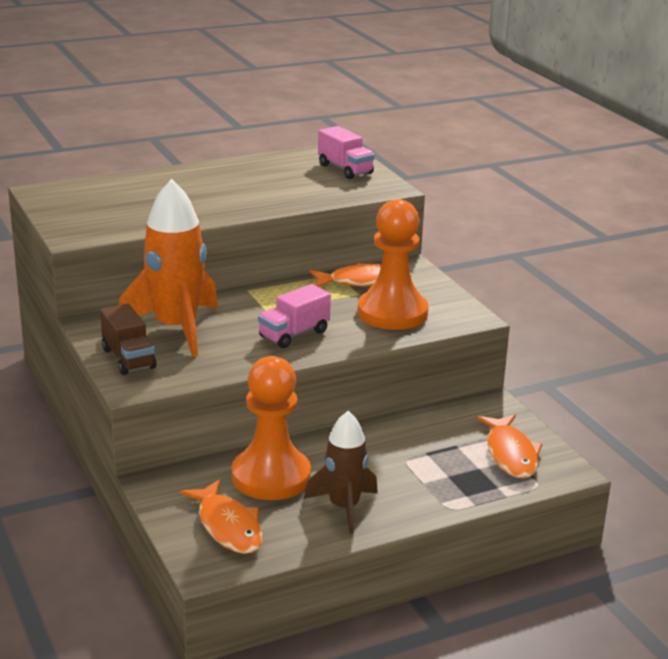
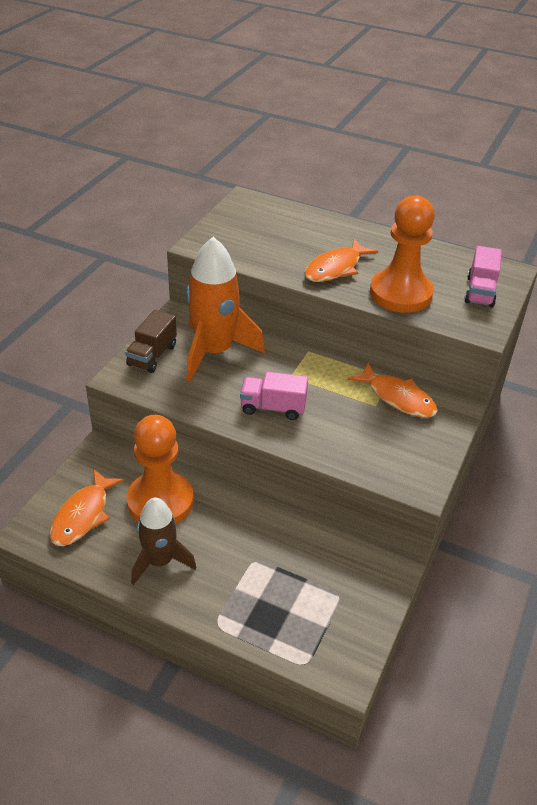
camera: 50 degrees right, 15 degrees up
(392, 313) = (369, 439): orange pawn -> orange pawn (400, 293)
(510, 454) = (330, 621): orange fish -> orange fish (335, 268)

